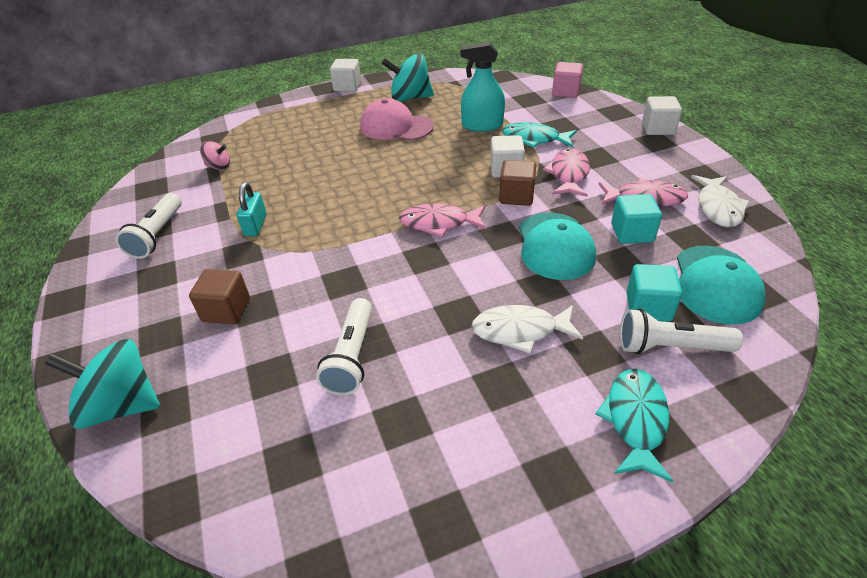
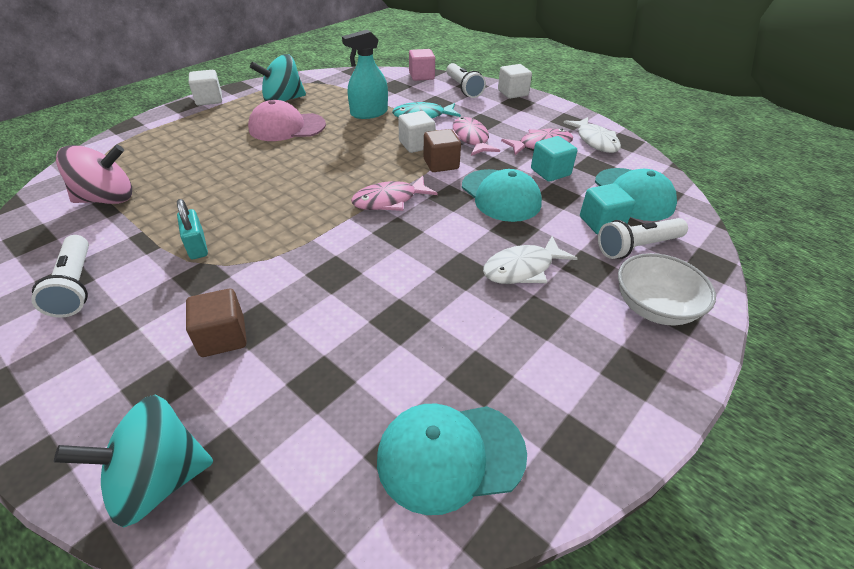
camera: 30 degrees left, 0 degrees up
(218, 166) = (107, 199): pink spinning top -> pink spinning top, size x1.89
(328, 479) = (450, 455): none -> turquoise cap
(352, 356) = (391, 337): white flashlight -> white flashlight (463, 88)
(635, 420) = (654, 307): turquoise fish -> white bowl

